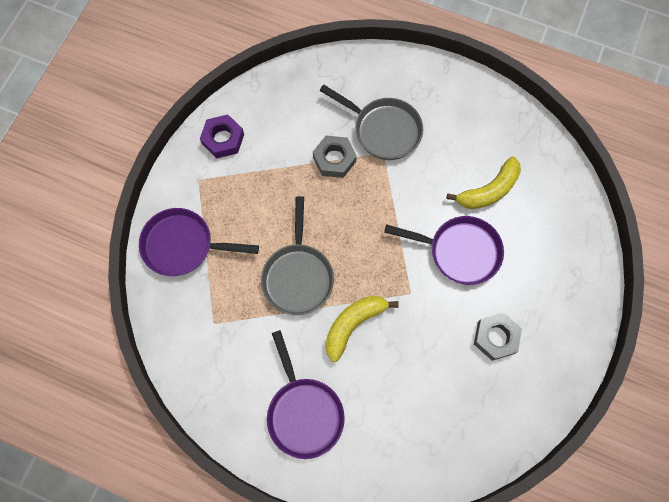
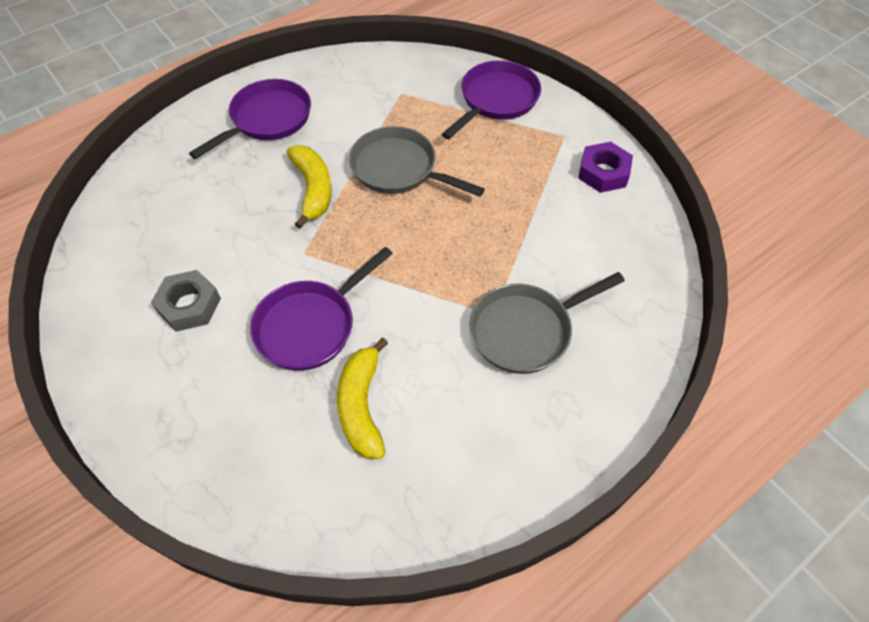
camera: 120 degrees right, 15 degrees down
(304, 412) = (267, 119): purple pan -> purple pan turned 120 degrees clockwise
(334, 159) = (515, 260): grey nut -> none

